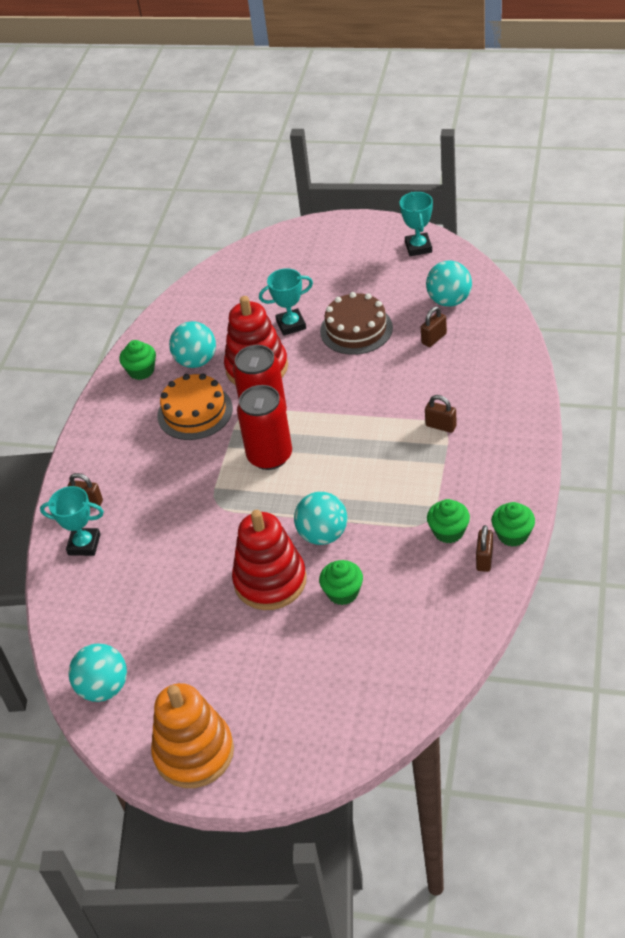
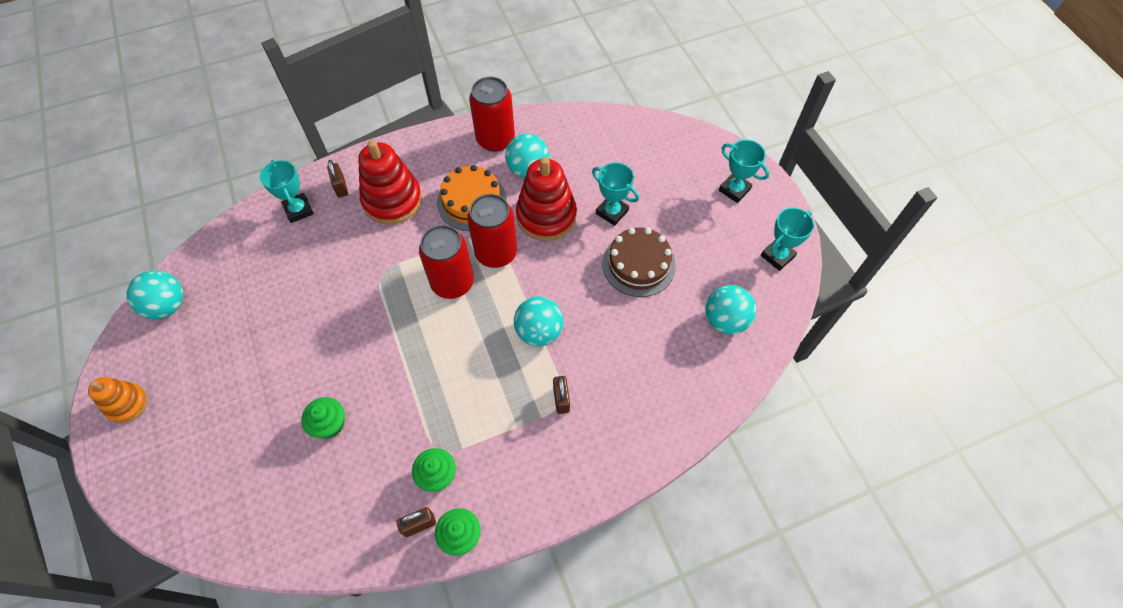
camera: 50 degrees right, 15 degrees up
(141, 371) = (495, 139): green cupcake -> red can
(194, 752) = (127, 404): orange stacking toy -> orange stacking toy, size x0.58
(270, 581) = (318, 360): red stacking toy -> red stacking toy (392, 200)
(323, 535) = (385, 373): turquoise ball -> turquoise ball (539, 332)
(337, 244) = (734, 190): none -> turquoise trophy
(434, 338) = (667, 334): brown padlock -> none

